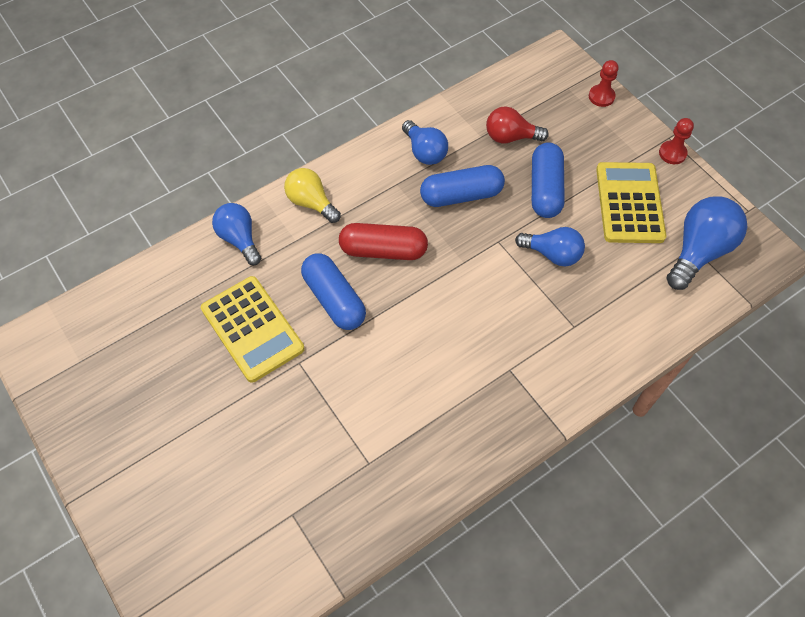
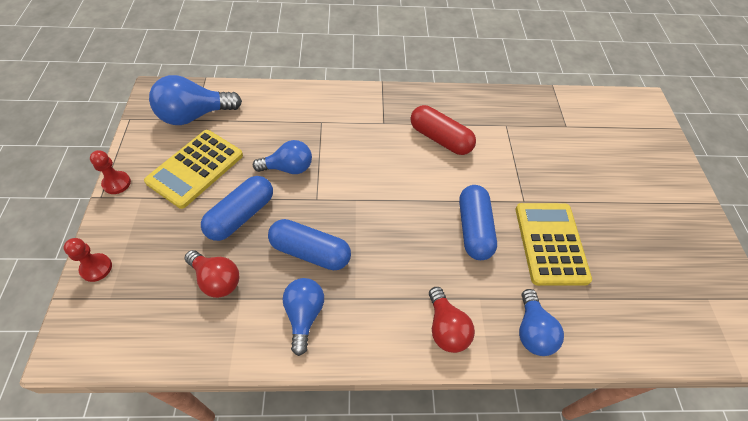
camera: 150 degrees left, 5 degrees down
(311, 203) = (445, 328): yellow light bulb -> red light bulb
(383, 250) = (410, 244): red capsule -> red capsule (440, 139)
(552, 254) = (288, 168): blue light bulb -> blue light bulb turned 120 degrees clockwise

